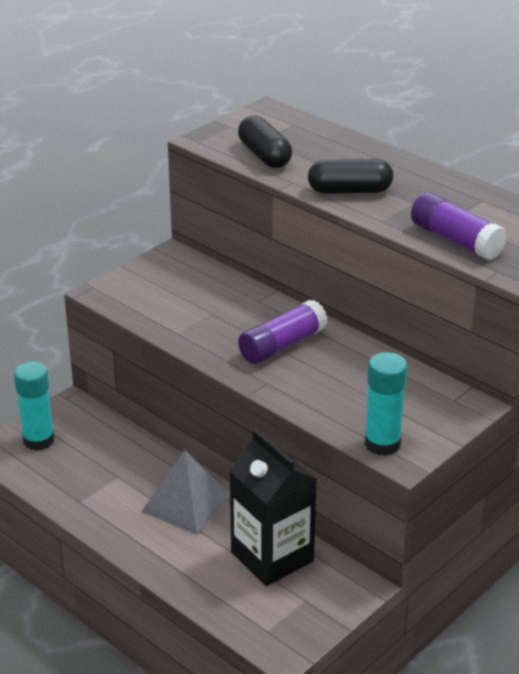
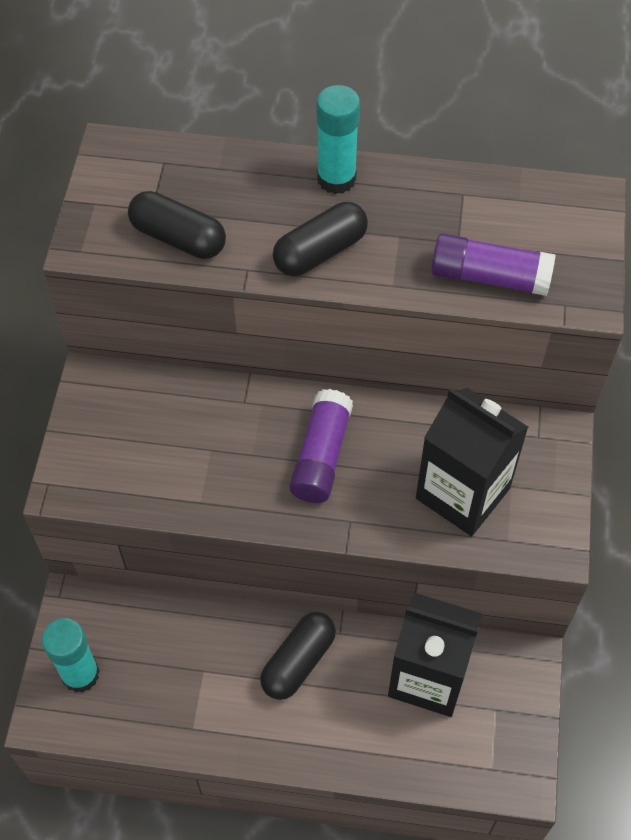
camera: 35 degrees left, 25 degrees up
(187, 503) = (298, 662): grey pyramid -> black capsule
(363, 403) = (462, 493): none -> black carton
(382, 444) = (522, 539): turquoise glue stick -> turquoise glue stick (336, 179)

